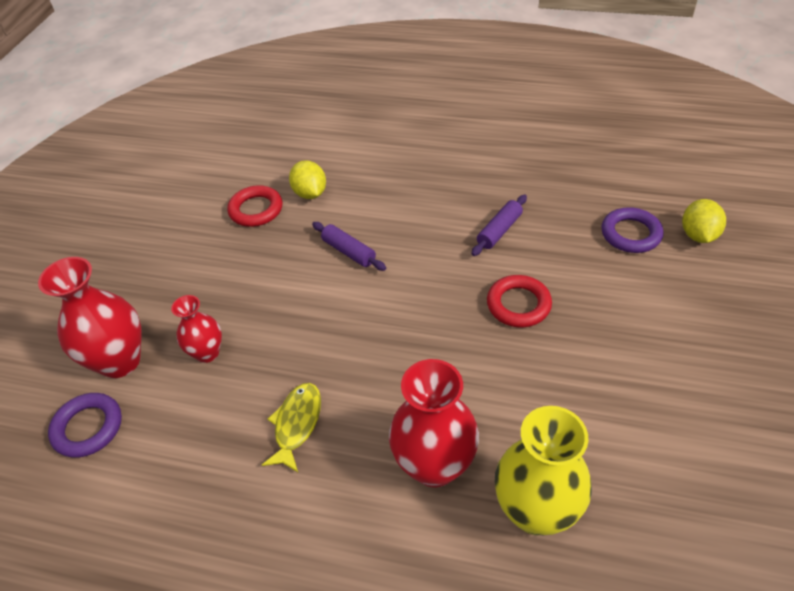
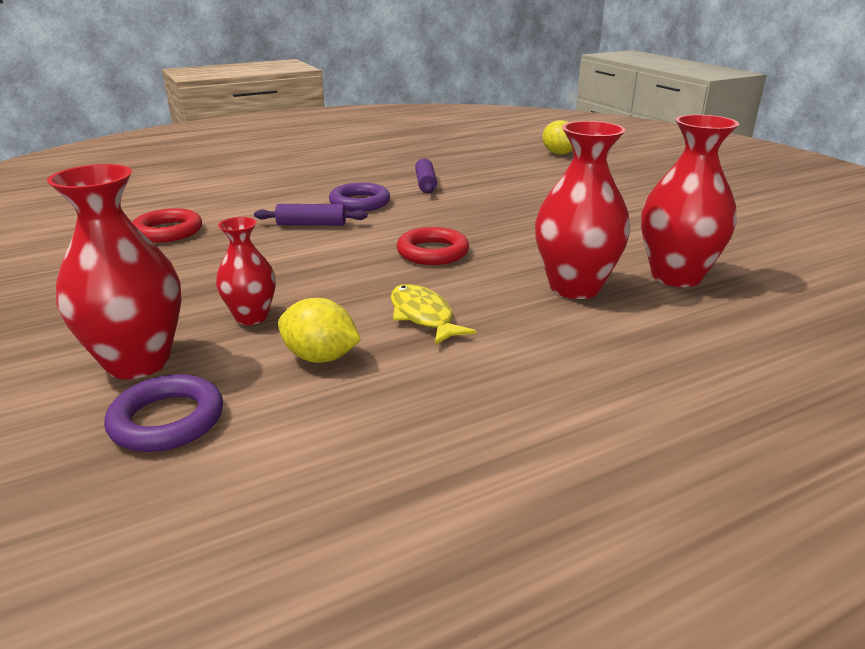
camera: 45 degrees left, 20 degrees down
(310, 193) = (217, 210): yellow lemon -> yellow lemon (320, 357)
(518, 304) = (498, 206): red ring -> red ring (432, 252)
(535, 511) = (676, 276): yellow vase -> red vase
(630, 234) = (518, 163): purple ring -> purple ring (360, 203)

